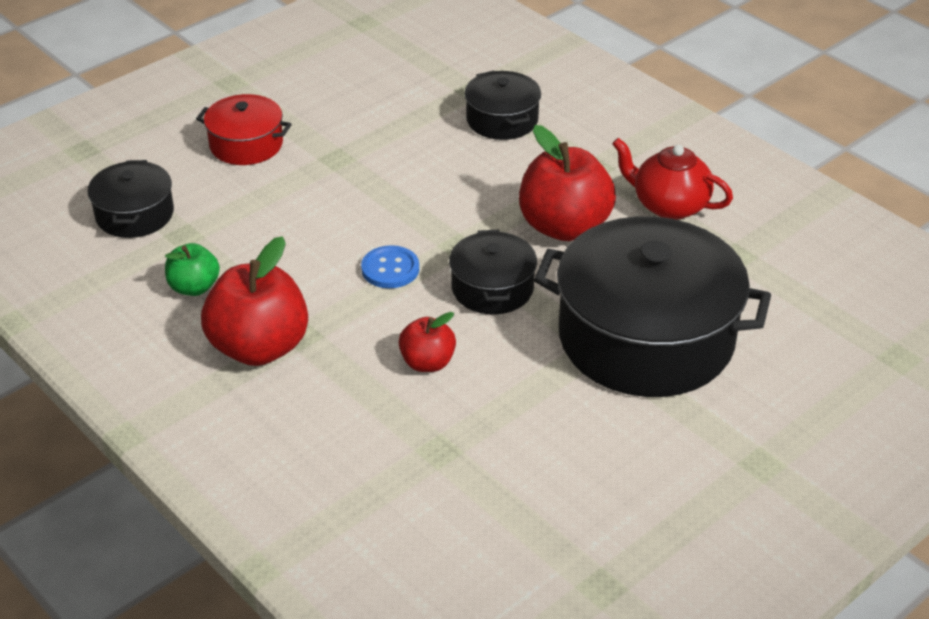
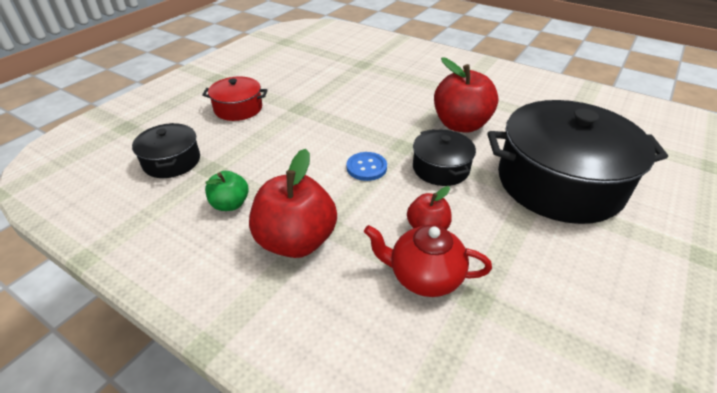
camera: 15 degrees left, 0 degrees up
(502, 120) = (388, 76): black pot -> none
(669, 205) = (512, 104): red teapot -> red teapot (424, 276)

